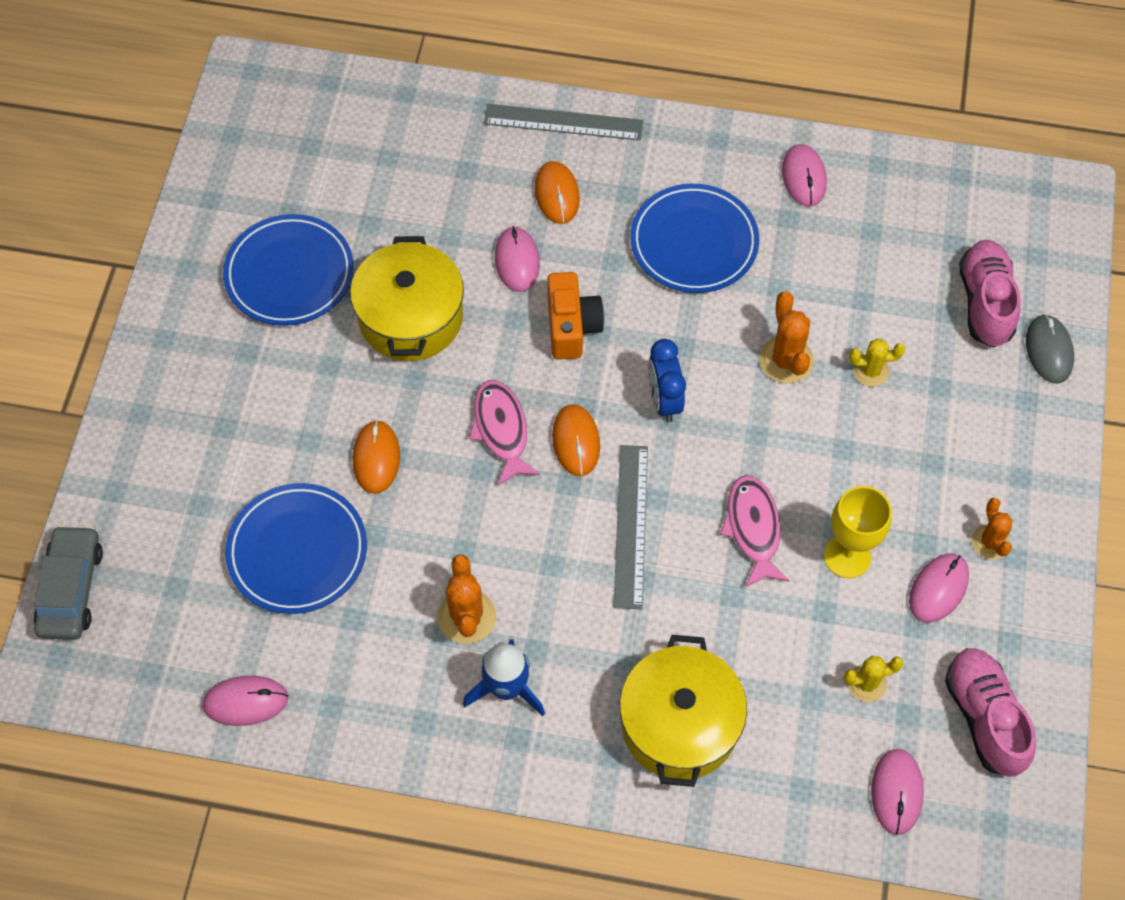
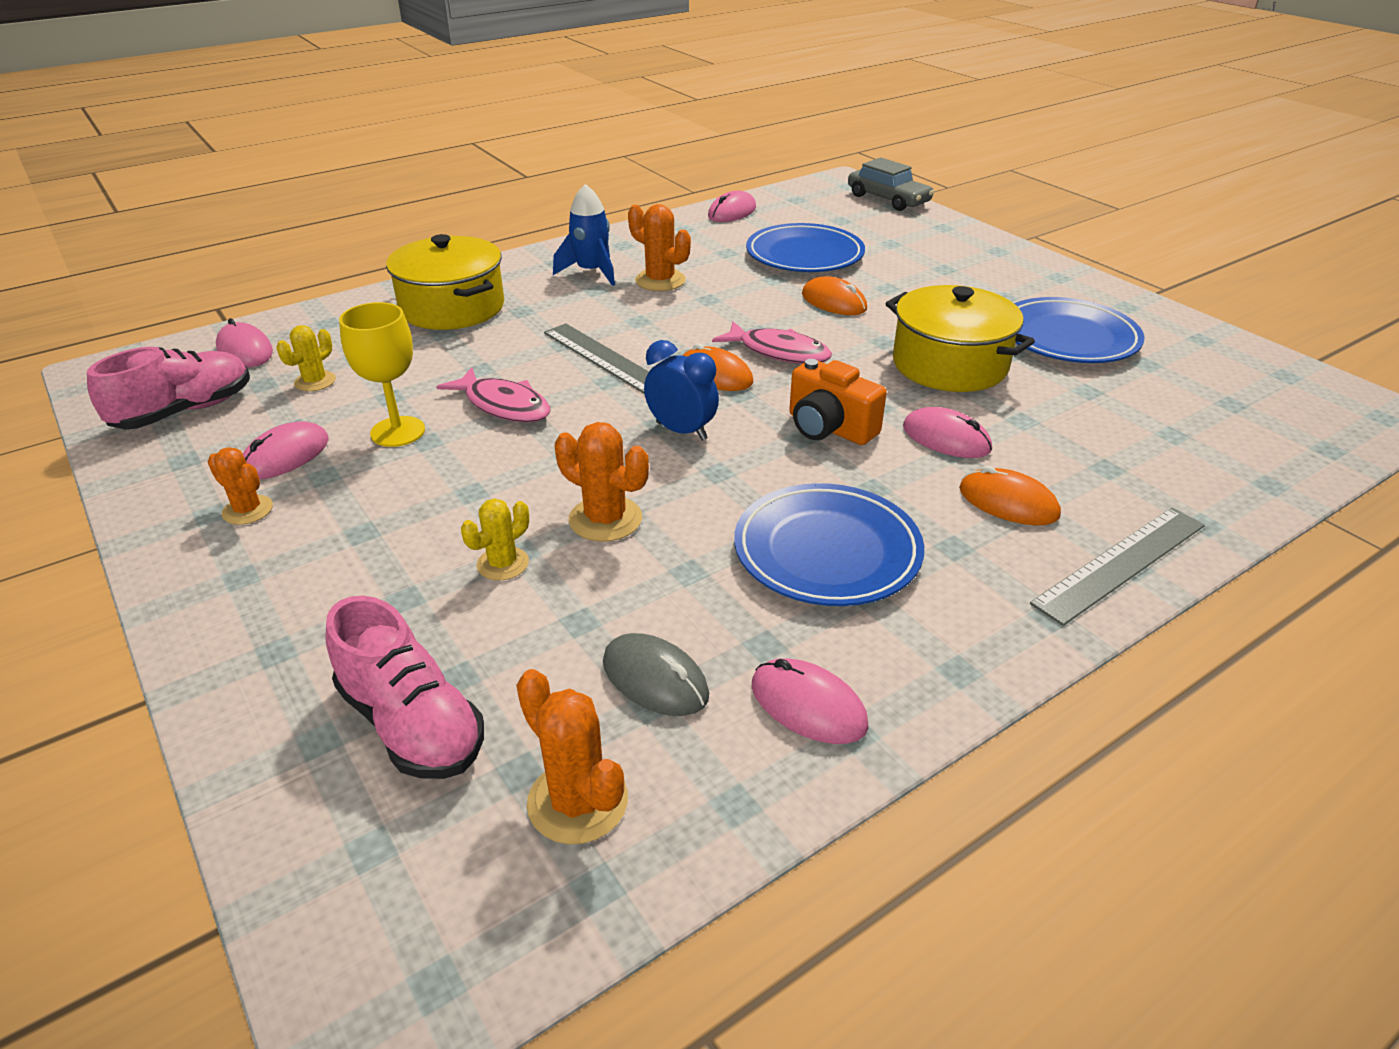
camera: 135 degrees right, 25 degrees down
(938, 589) = (285, 456): pink mouse -> pink mouse turned 45 degrees clockwise
(940, 212) = (577, 802): none -> orange cactus
(984, 717) = (185, 411): pink shoe -> pink shoe turned 75 degrees counterclockwise
(1049, 350) = (273, 726): grey mouse -> grey mouse (655, 679)

